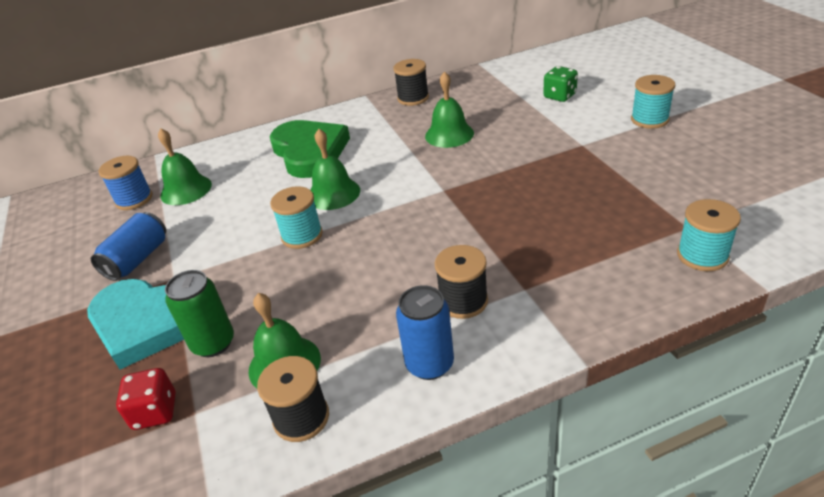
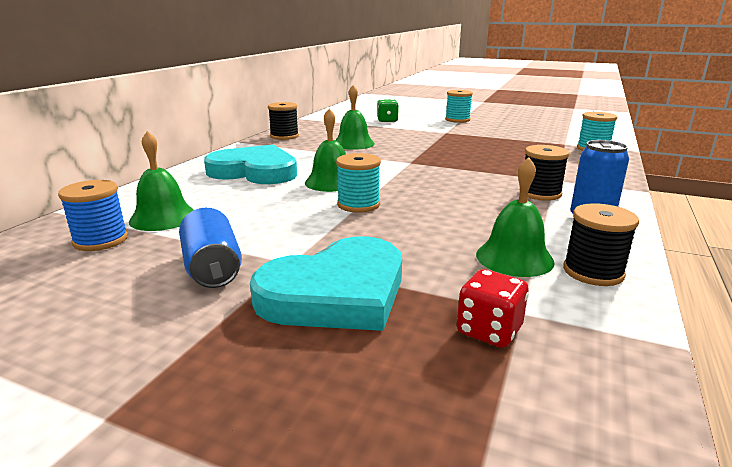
camera: 50 degrees left, 15 degrees down
(213, 343) = (432, 274): green can -> none
(309, 152) = (255, 171): green heart -> turquoise heart

